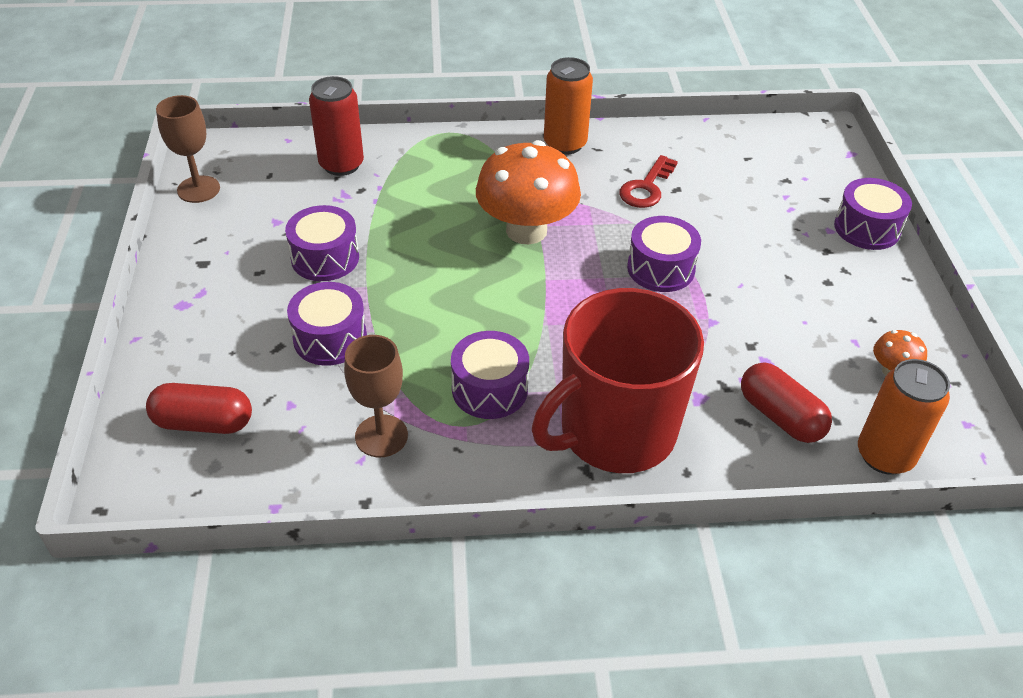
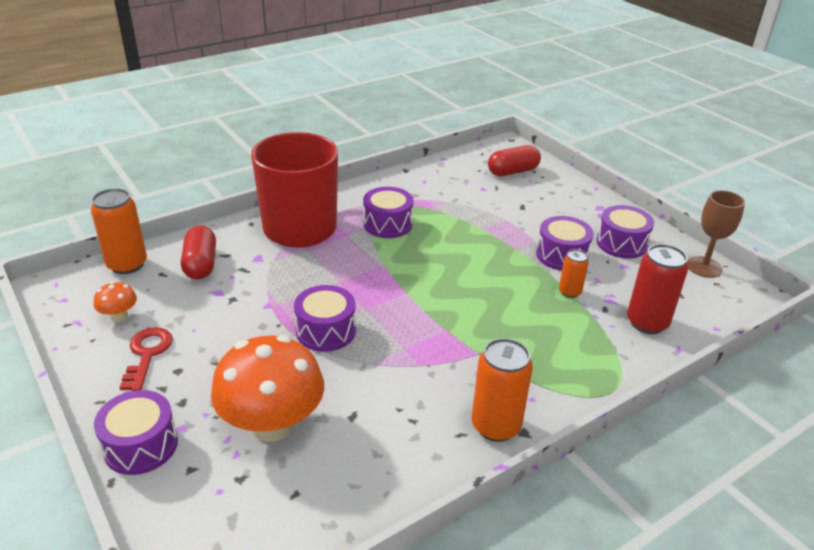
camera: 150 degrees right, 10 degrees down
(330, 338) = (501, 218): purple drum -> purple drum (621, 243)
(373, 216) = (569, 292): none -> orange can
(381, 436) = (424, 191): brown goblet -> none
(526, 230) = (451, 323): orange mushroom -> orange mushroom (272, 424)
(646, 187) = (382, 405): red key -> red key (147, 354)
(780, 416) = (200, 264): red capsule -> red capsule turned 60 degrees clockwise

